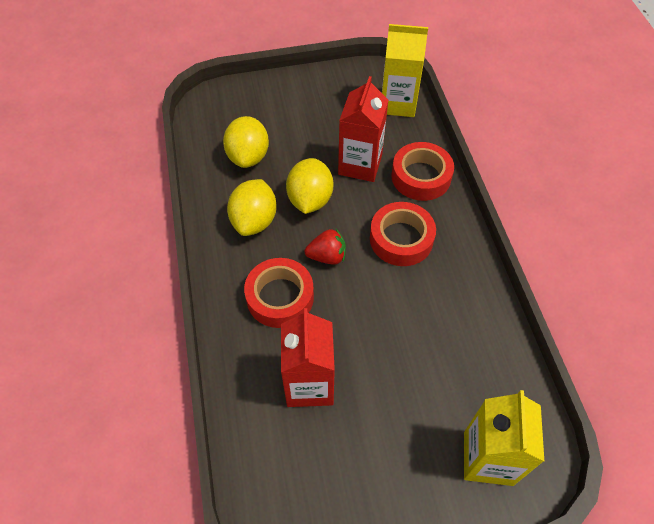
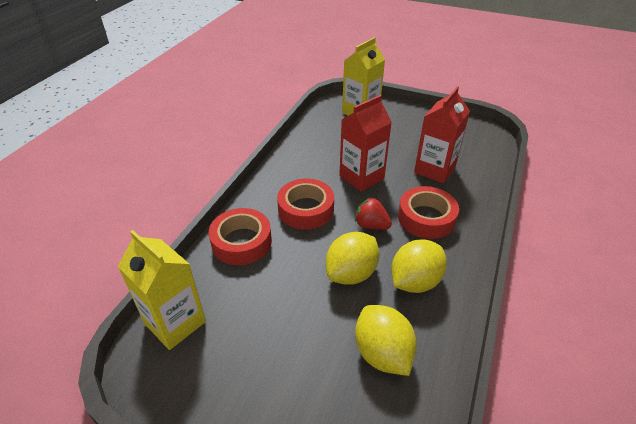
camera: 145 degrees left, 15 degrees down
(248, 156) = (382, 353): yellow lemon -> yellow lemon turned 60 degrees counterclockwise
(360, 165) = (279, 280): red carton -> red carton (361, 177)

